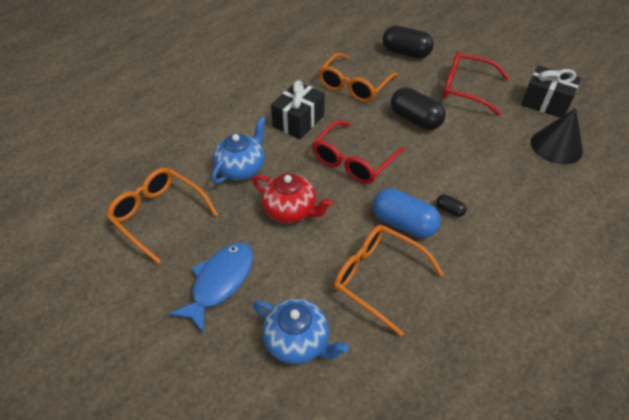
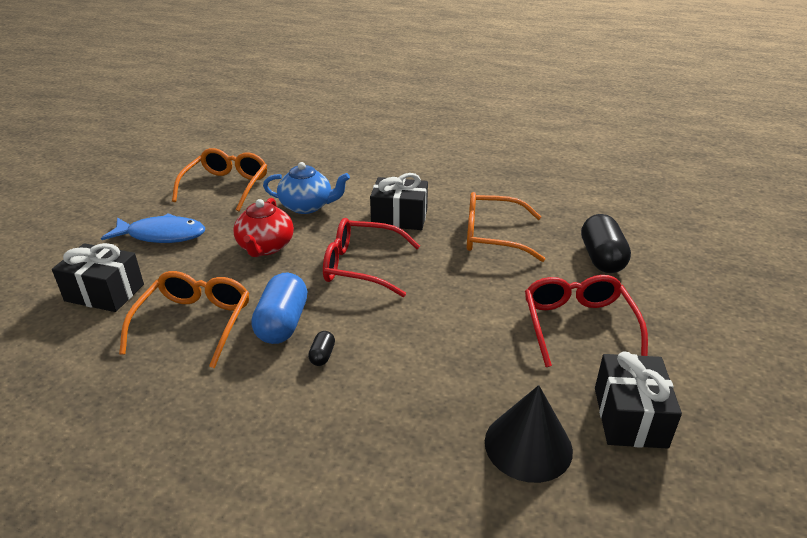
camera: 65 degrees right, 15 degrees down
(298, 341) = (105, 292): blue teapot -> black gift
(415, 119) = (470, 294): black capsule -> none

